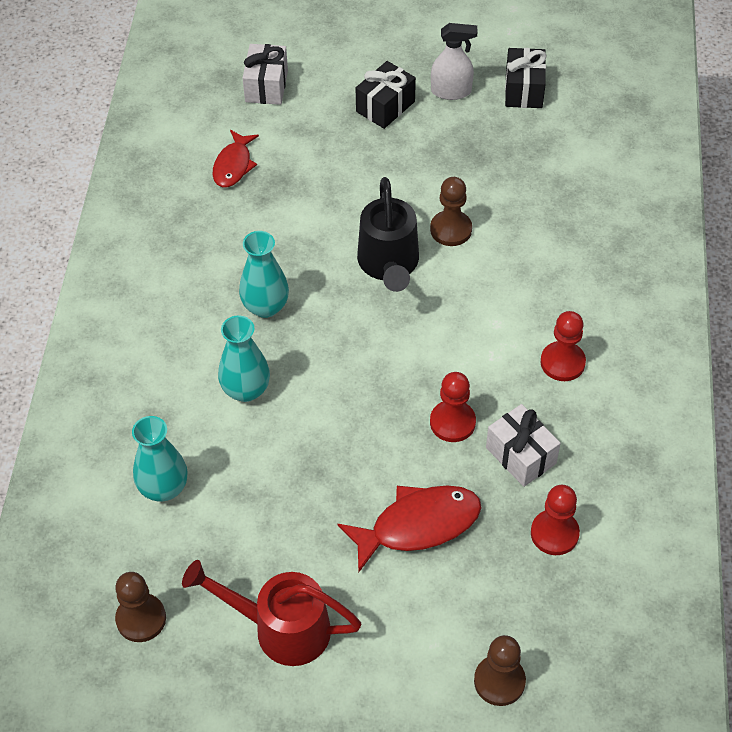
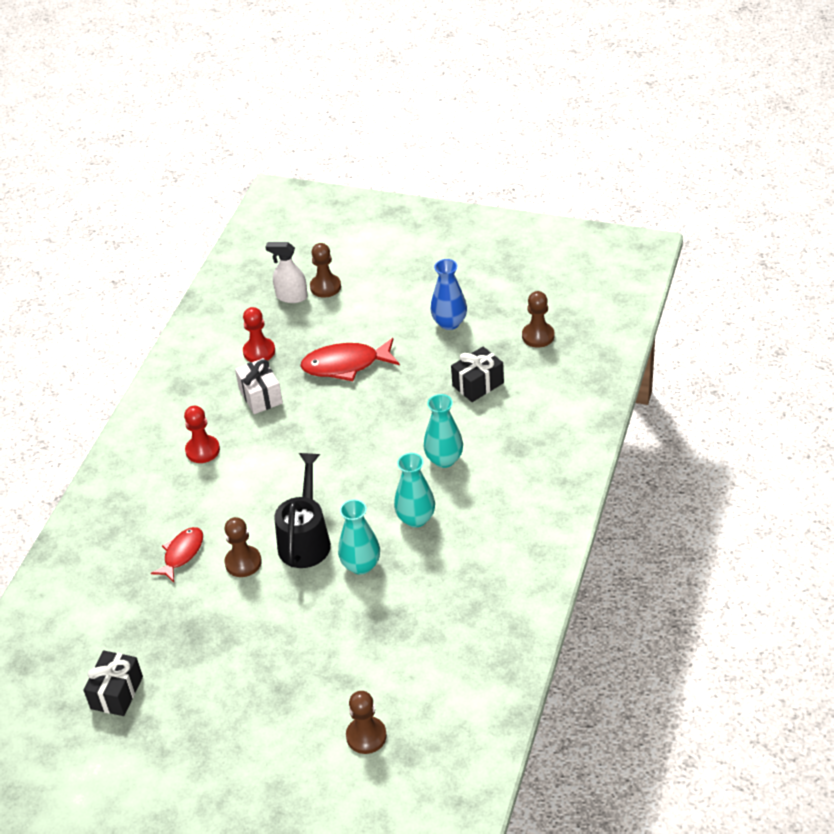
camera: 165 degrees left, 10 degrees down
(164, 488) = (515, 404): turquoise vase -> turquoise vase (361, 565)
(233, 165) = (417, 650): red fish -> red fish (182, 553)
(266, 86) = (366, 736): white gift -> brown pawn
(281, 628) = (449, 323): red watering can -> blue vase
(385, 106) = (256, 694): black gift -> black gift (478, 384)
(451, 91) = (186, 702): white spray bottle -> white spray bottle (291, 296)
(452, 422) = (299, 421): red pawn -> none

